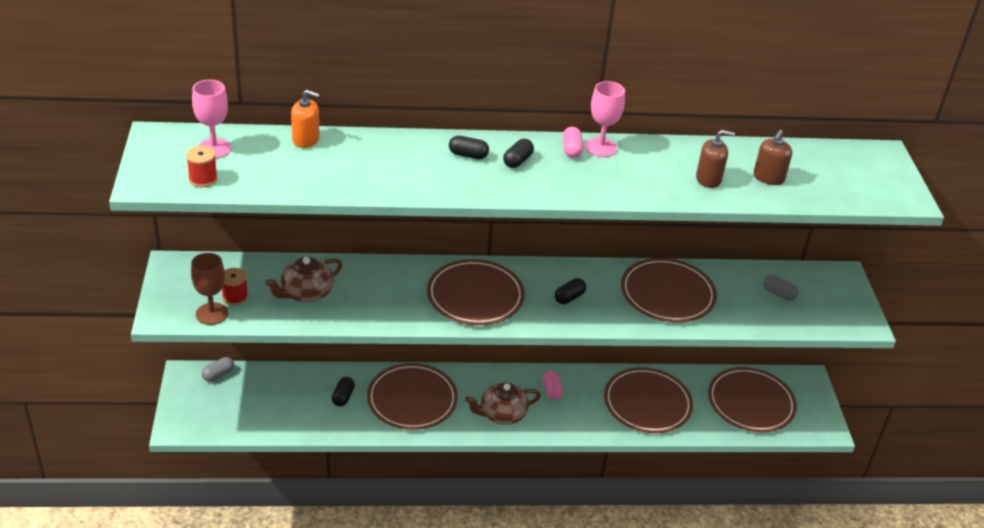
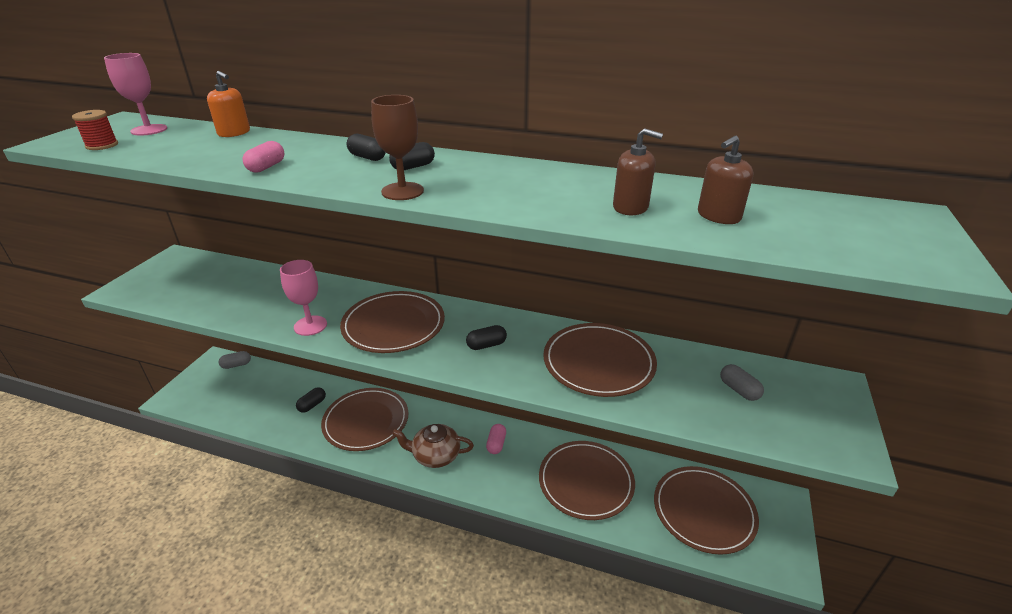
camera: 25 degrees right, 5 degrees down
(212, 314) = (157, 296): brown goblet -> brown goblet (402, 191)
(235, 297) = (190, 287): red spool -> none
(306, 293) = (248, 294): brown teapot -> none
(571, 150) = (483, 166): pink capsule -> pink capsule (266, 167)
(601, 147) = (519, 167): pink goblet -> pink goblet (310, 325)

